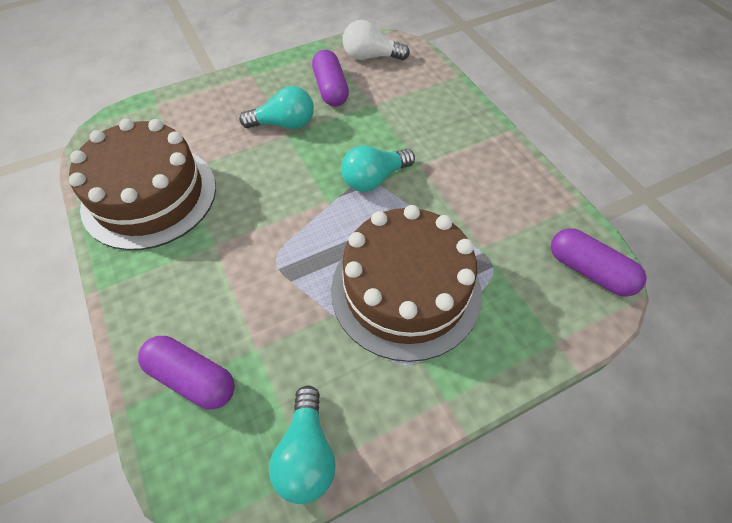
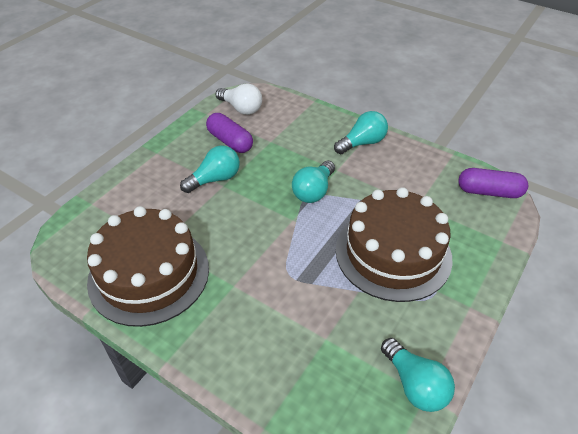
camera: 30 degrees left, 10 degrees down
(192, 378) = (297, 381): purple capsule -> none
(370, 57) = (241, 108): white light bulb -> white light bulb turned 120 degrees counterclockwise
(475, 145) = (362, 143): none -> turquoise light bulb

